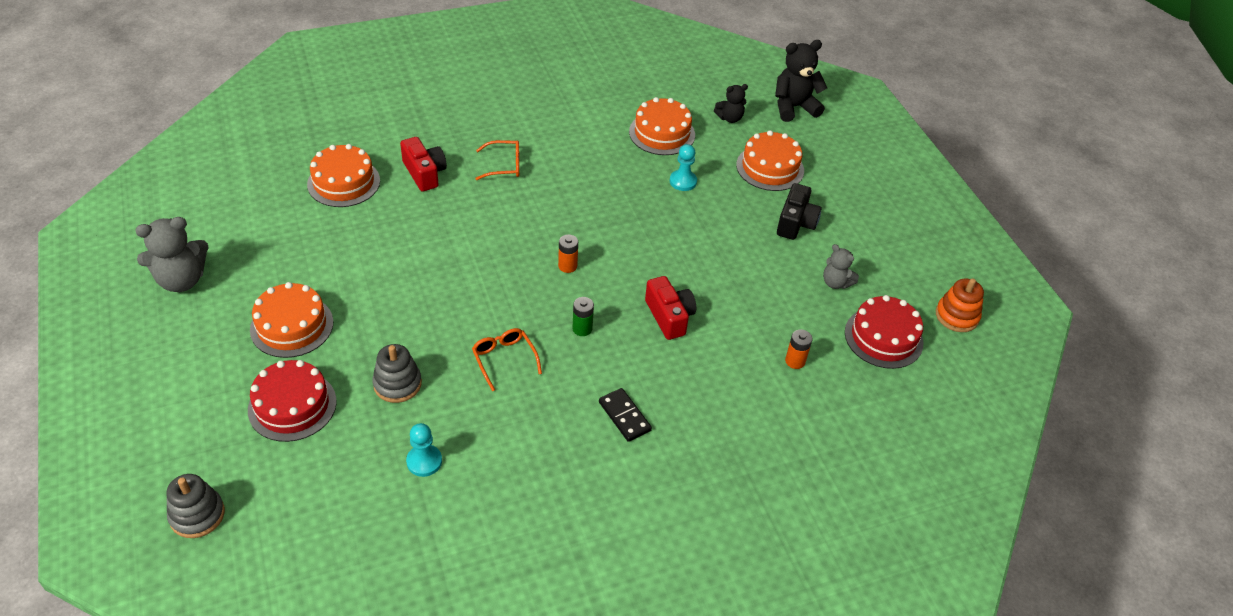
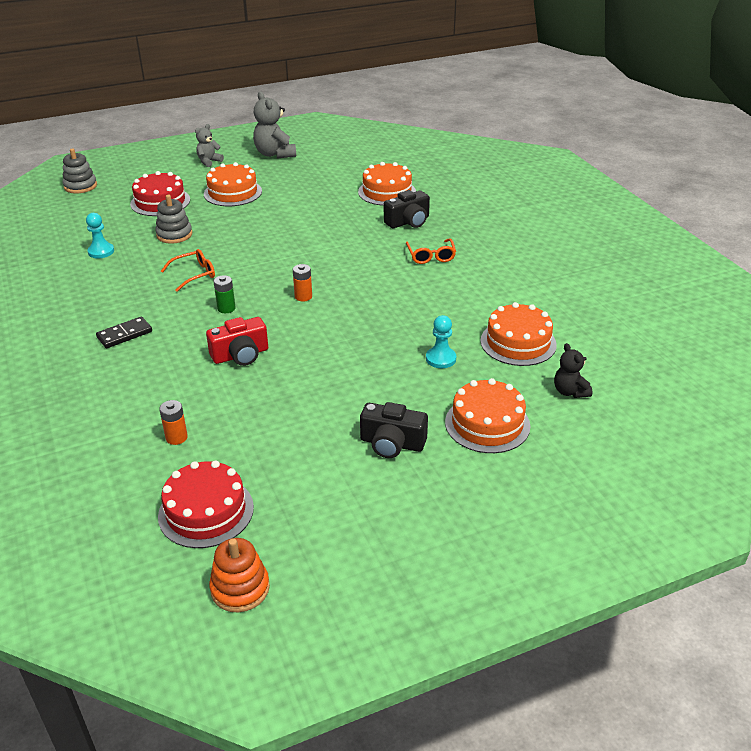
camera: 90 degrees right, 10 degrees down
(424, 173) = (408, 222): red camera -> black camera
(794, 107) = (621, 447): black teddy bear -> none
(836, 283) = (294, 474): grey teddy bear -> grey teddy bear (209, 161)

